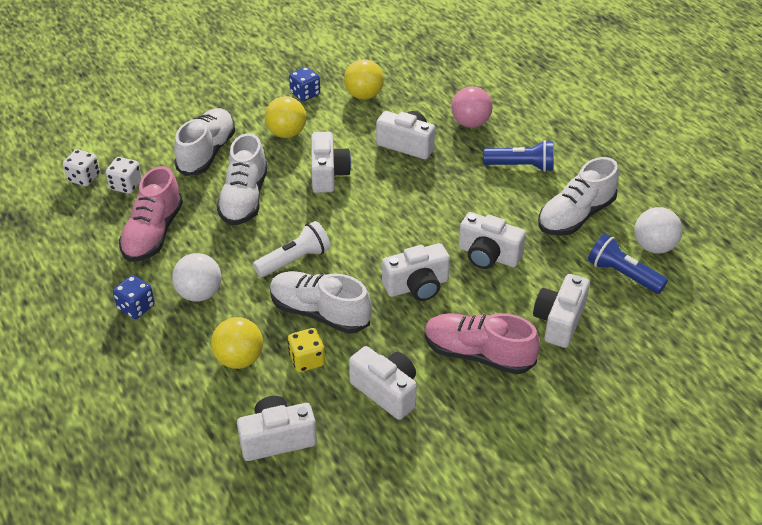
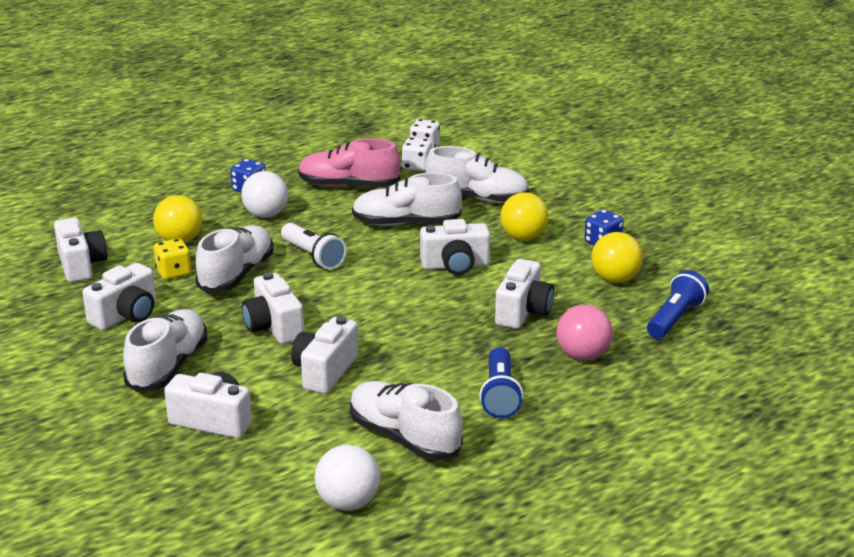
camera: 85 degrees right, 15 degrees down
(478, 354) = (168, 366): pink shoe -> white shoe
(623, 274) = (293, 473): blue flashlight -> blue flashlight (675, 318)

